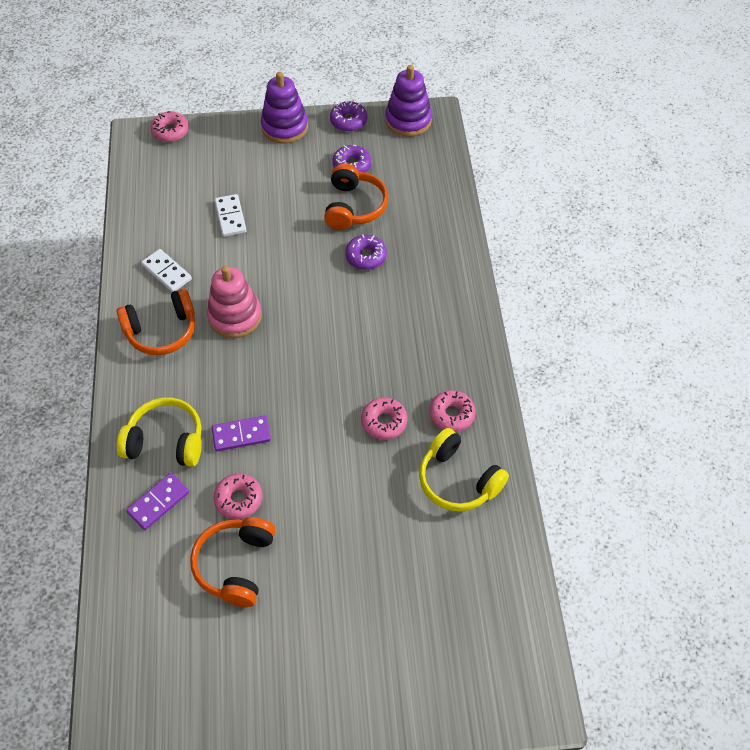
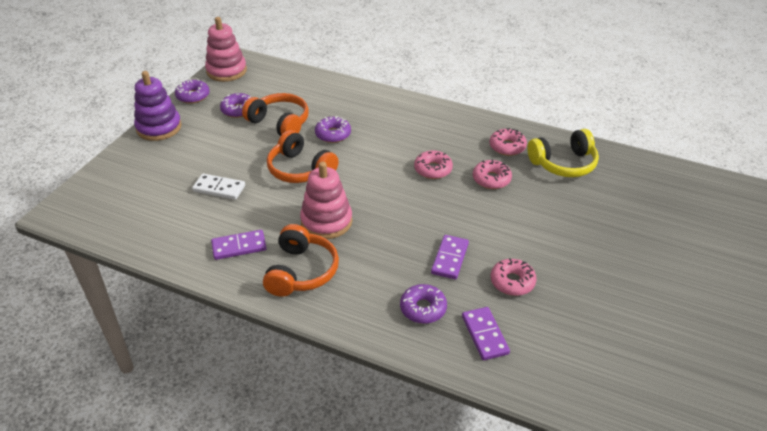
camera: 60 degrees left, 15 degrees down
(166, 272) = (239, 247): white domino -> purple domino
(166, 441) = (423, 308): yellow headphones -> purple donut
(170, 131) = (80, 191): pink donut -> pink donut (433, 169)
(236, 565) = (575, 305): orange headphones -> orange headphones (300, 169)
(408, 120) = (226, 71): purple stacking toy -> pink stacking toy

